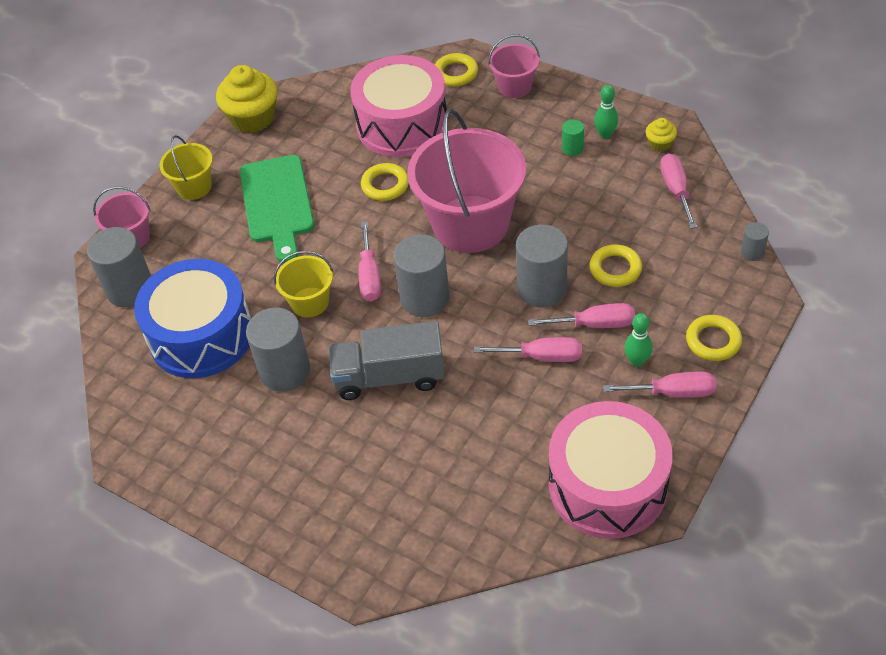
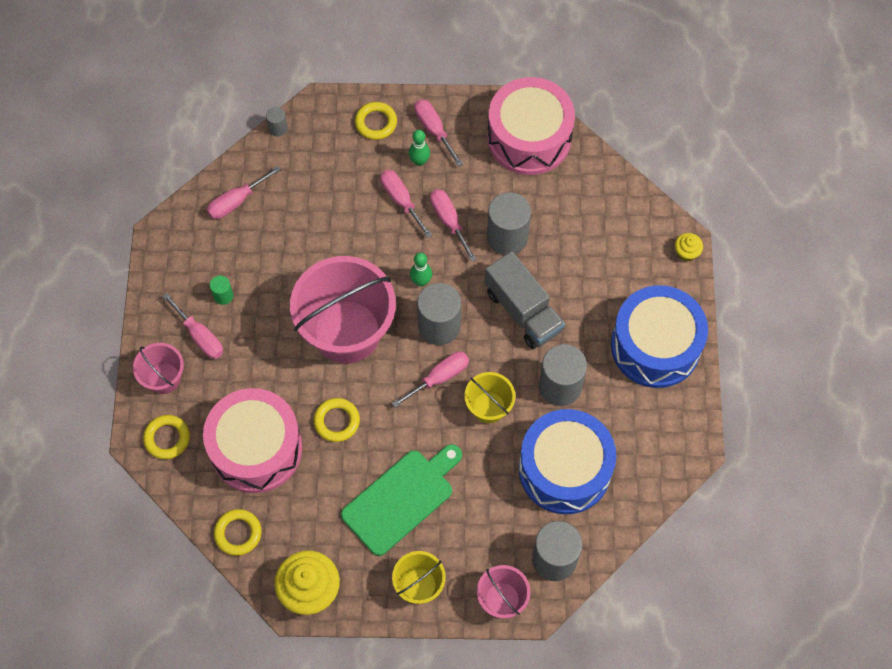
camera: 125 degrees left, 15 degrees up
(260, 482) = (655, 346): none -> blue drum
(540, 121) = (200, 336): none -> pink screwdriver
(542, 289) = (386, 250): grey cylinder -> grey cylinder (507, 237)
(605, 134) = (194, 278): green bowling pin -> green bowling pin (421, 281)
(615, 269) = (341, 209): yellow ring -> yellow ring (238, 533)
(660, 144) = (187, 233): yellow cupcake -> yellow cupcake (686, 252)

